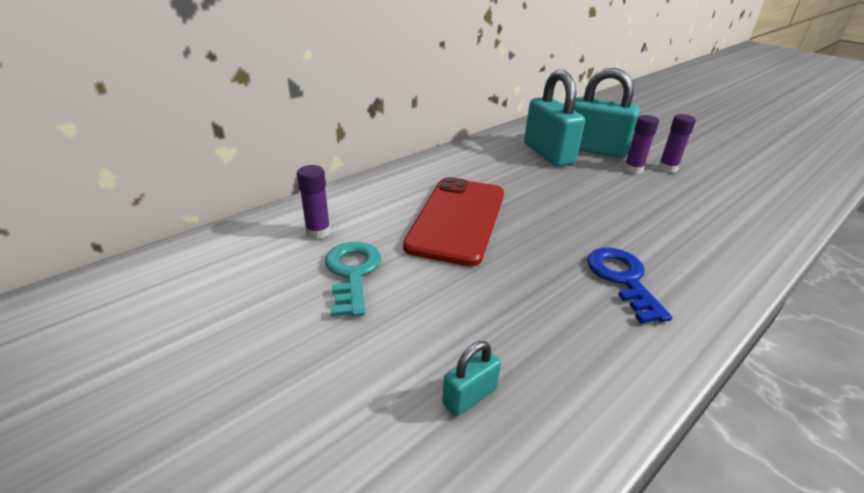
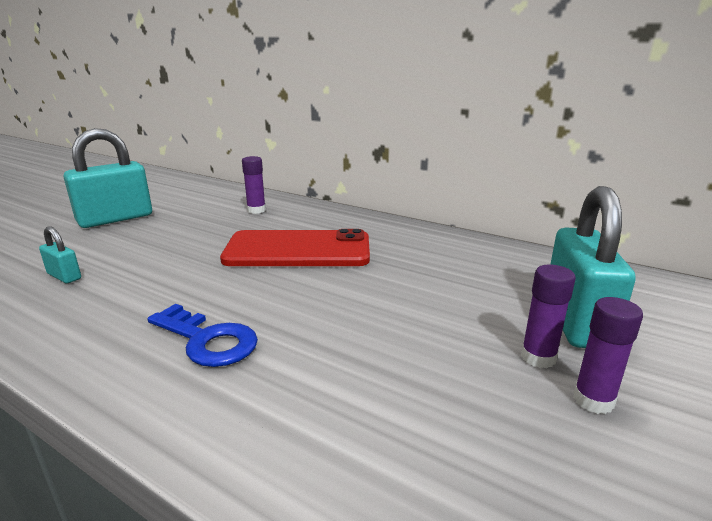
camera: 75 degrees right, 10 degrees down
(352, 273) = (205, 227): turquoise key -> none
(548, 154) = (509, 285): turquoise padlock -> turquoise padlock (115, 219)
(622, 279) = (208, 340): blue key -> blue key turned 60 degrees clockwise

